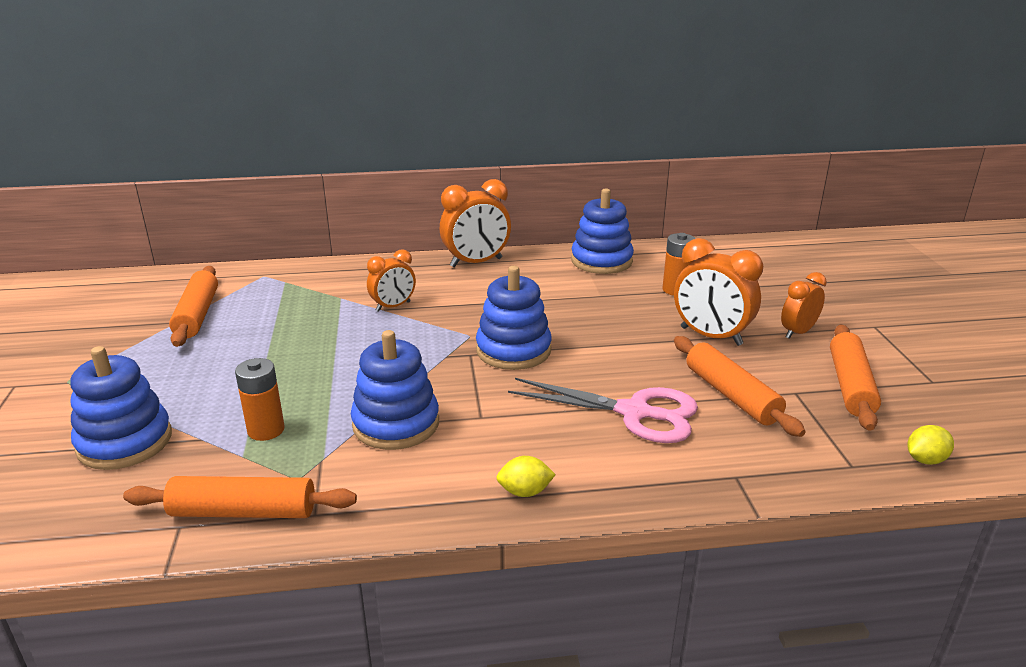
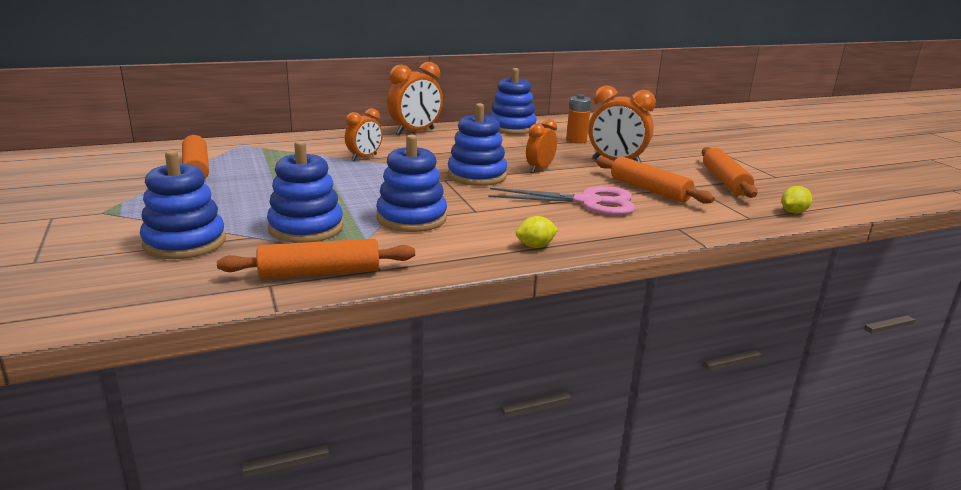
camera: 15 degrees left, 5 degrees down
(266, 430) = (306, 228): orange battery -> blue stacking toy
(797, 332) = (674, 158): orange clock -> orange clock (539, 169)

